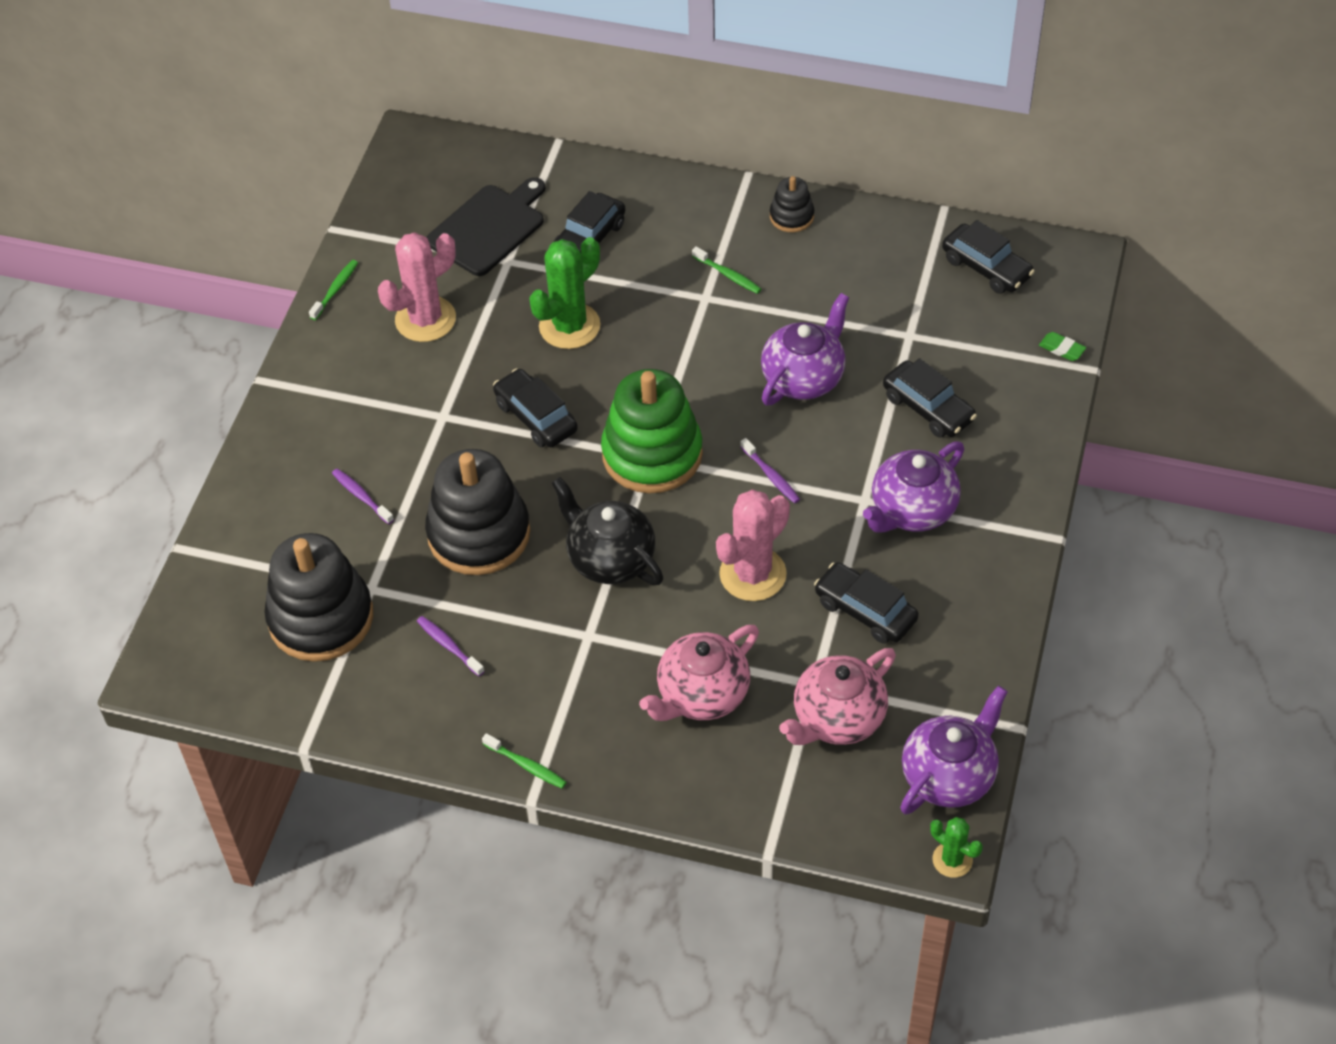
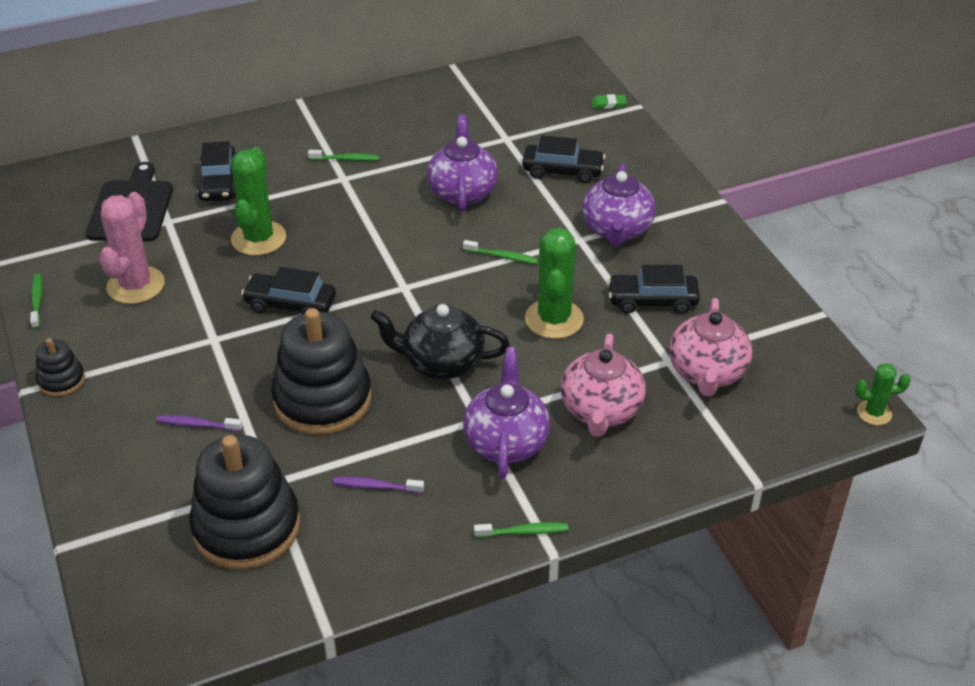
camera: 40 degrees left, 10 degrees down
(652, 454) = (403, 284): green stacking toy -> none
(752, 574) = (554, 319): pink cactus -> green cactus
(771, 476) = (502, 256): purple toothbrush -> green toothbrush
(791, 216) = (355, 110): black stacking toy -> black stacking toy (61, 380)
(949, 775) = (814, 365): purple teapot -> purple teapot (506, 442)
(986, 267) = (514, 84): black car -> none

